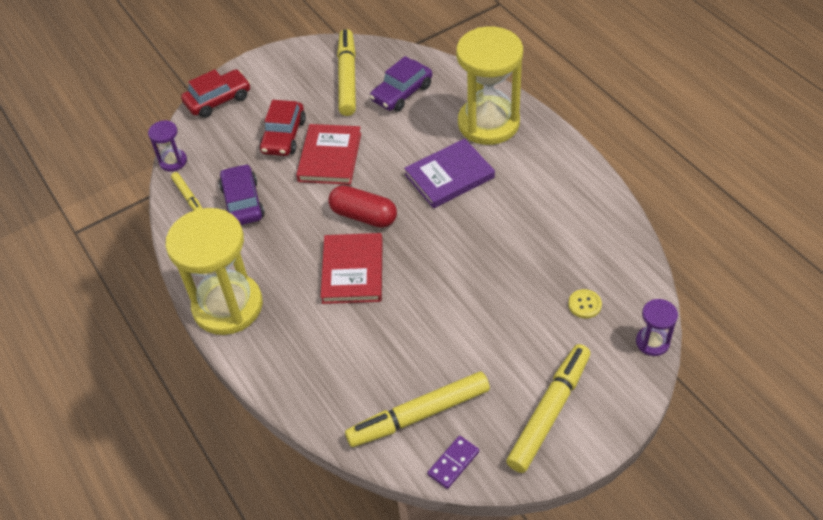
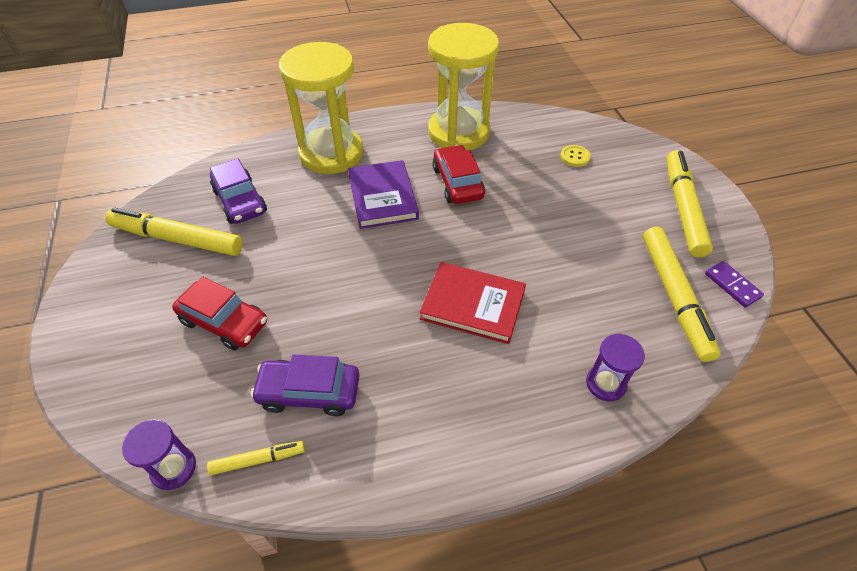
camera: 75 degrees left, 0 degrees up
(218, 100) = (97, 382): red car -> red car (457, 183)
(228, 306) = (477, 447): yellow hourglass -> yellow hourglass (458, 132)
(329, 157) = (291, 285): red book -> none
(363, 216) = (398, 276): red capsule -> none
(549, 412) = (682, 208): yellow marker -> yellow marker turned 45 degrees clockwise
(652, 342) = (623, 134): purple hourglass -> purple hourglass (605, 383)

